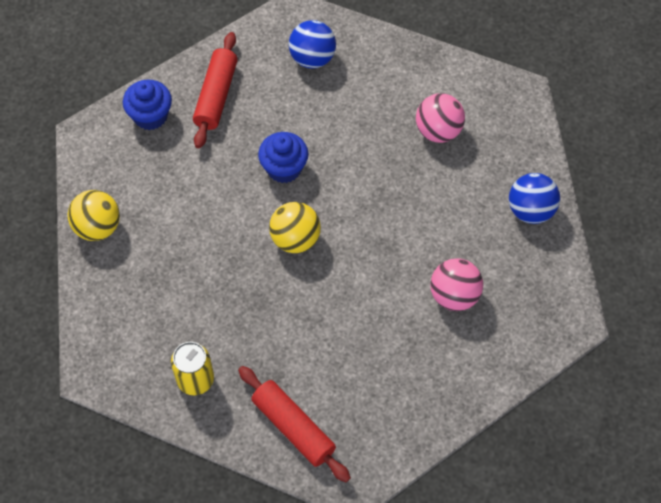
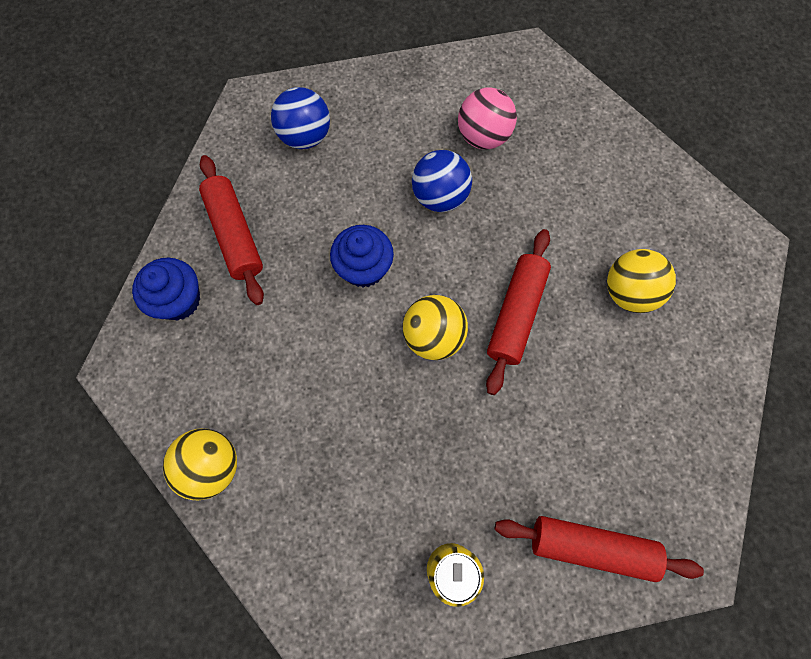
camera: 35 degrees left, 10 degrees up
(363, 260) = (516, 314): none -> red rolling pin
(454, 295) = (628, 292): pink ball -> yellow ball
(530, 210) = (627, 162): blue ball -> blue ball (440, 196)

